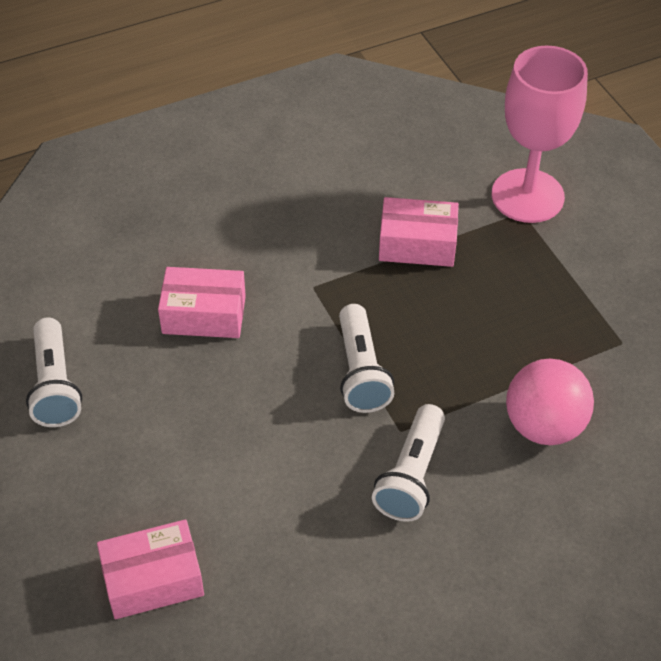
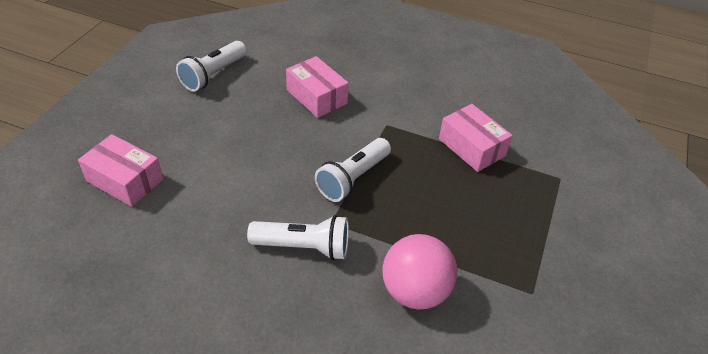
camera: 45 degrees right, 5 degrees down
(411, 475) = (304, 247): white flashlight -> white flashlight turned 150 degrees counterclockwise
(527, 196) = (576, 173): pink goblet -> none

